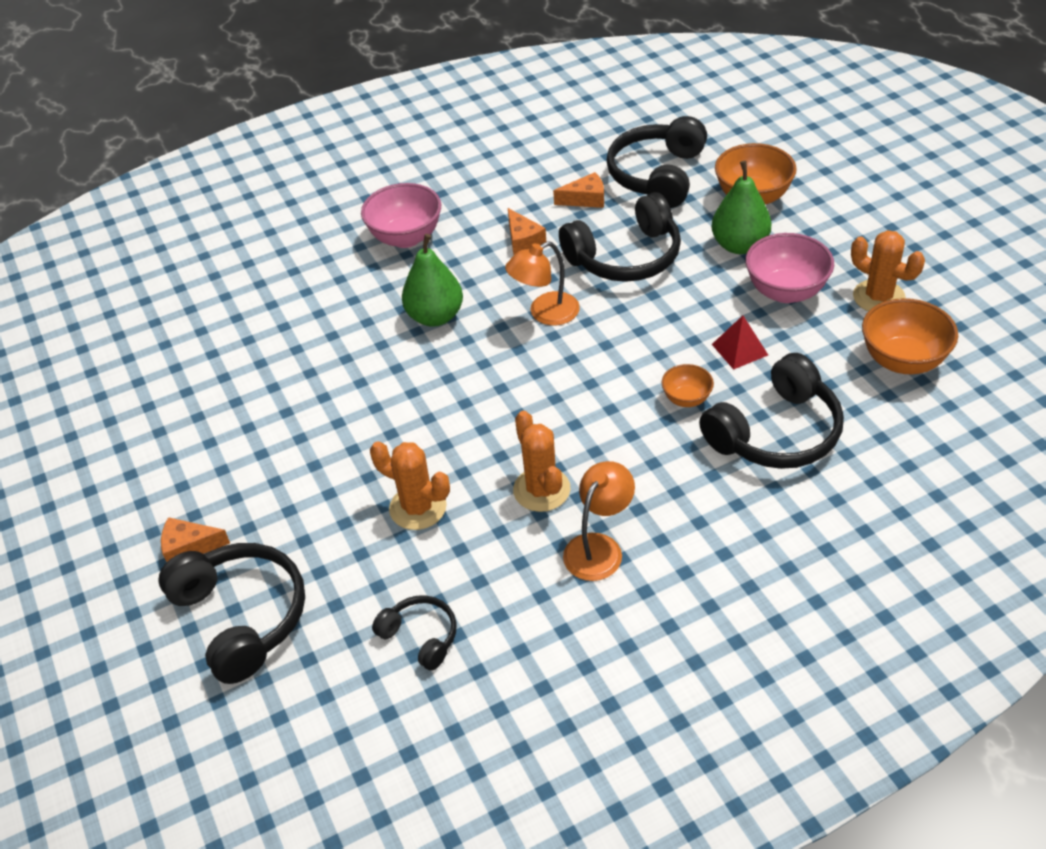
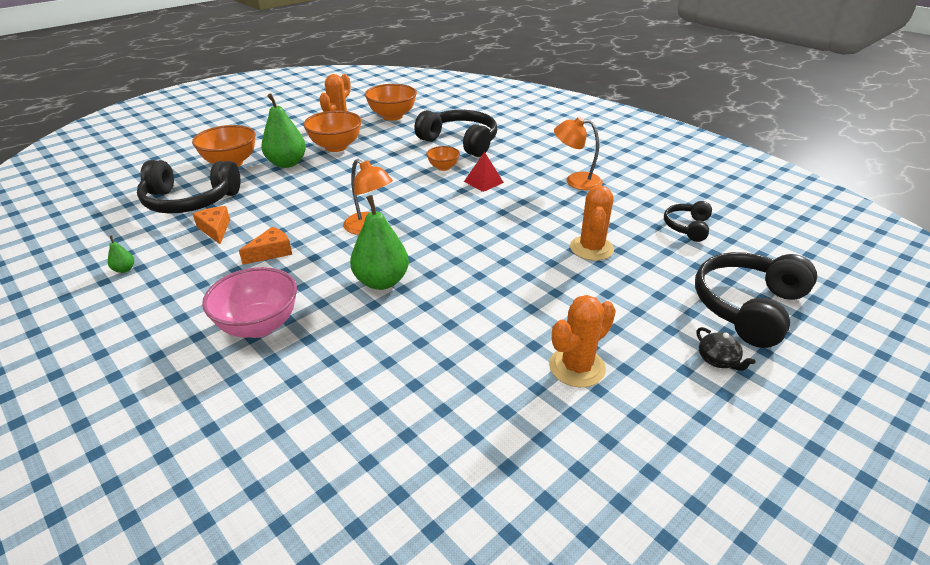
camera: 110 degrees left, 10 degrees down
(189, 547) = (718, 360): orange cheese -> black teapot
(532, 152) = (124, 269): none -> green pear
(541, 490) = (545, 204): orange cactus -> orange cactus (577, 367)
(626, 257) = (298, 202): black headphones -> none
(739, 349) = (393, 156): red pyramid -> red pyramid (483, 182)
(786, 291) = (336, 147): pink bowl -> orange bowl

